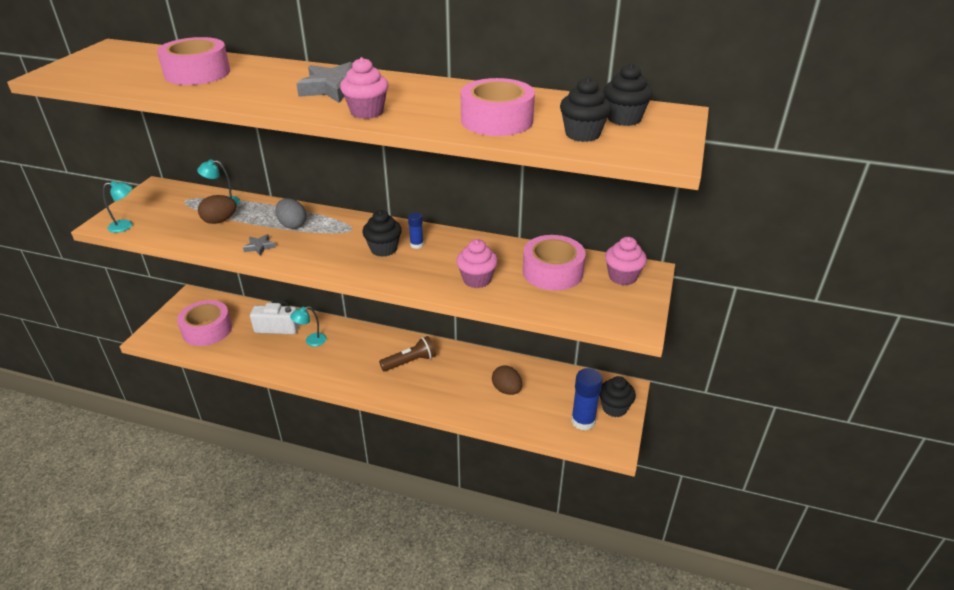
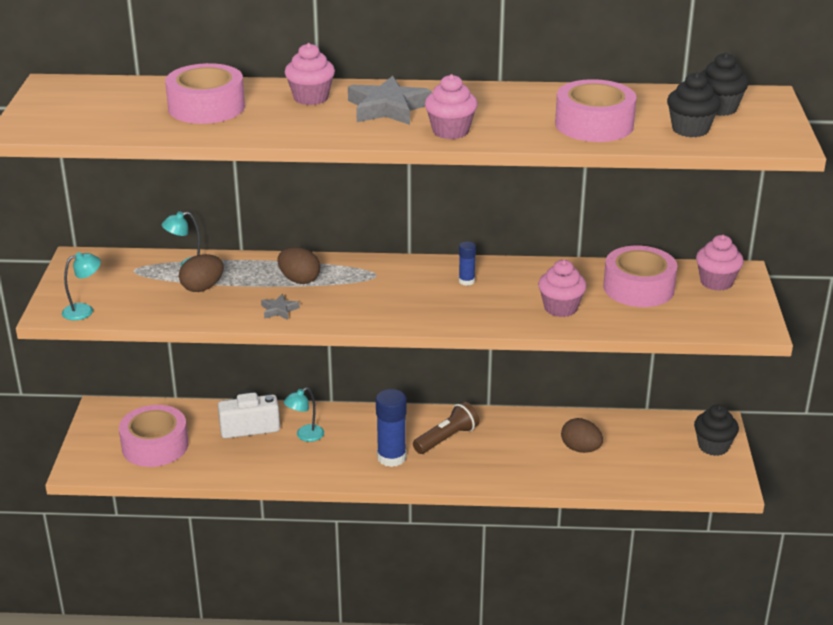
camera: 15 degrees left, 5 degrees down
(283, 74) = (311, 98): none -> pink cupcake
(292, 225) = (299, 280): grey egg -> brown egg
(383, 249) = (431, 291): black cupcake -> none
(583, 421) = (684, 466): blue glue stick -> blue glue stick (391, 457)

